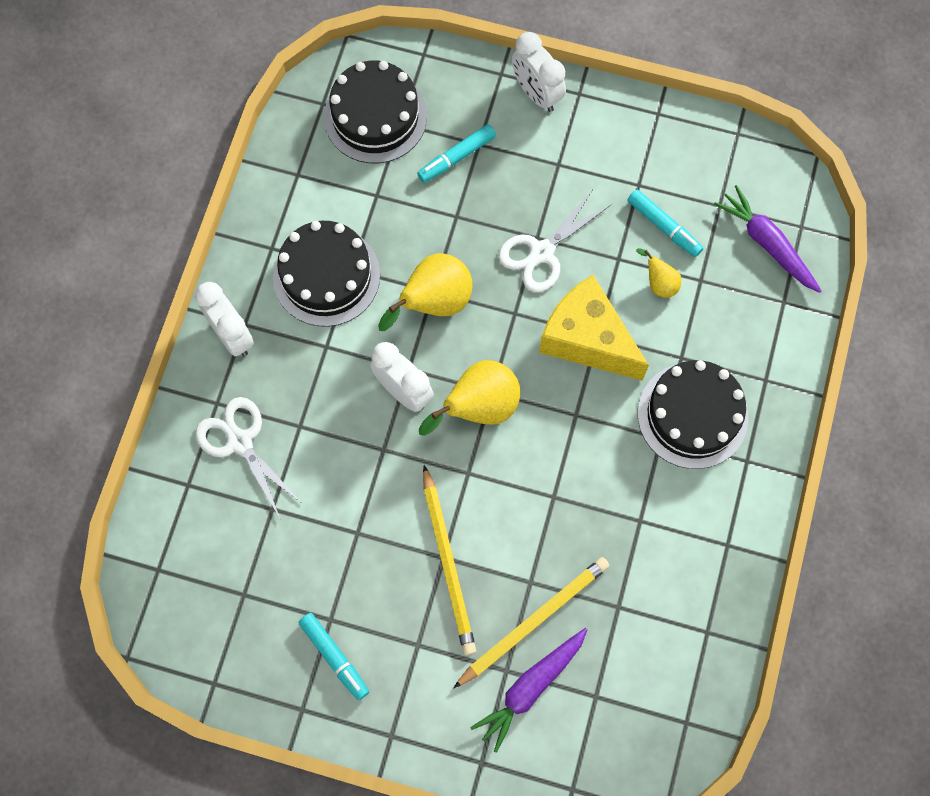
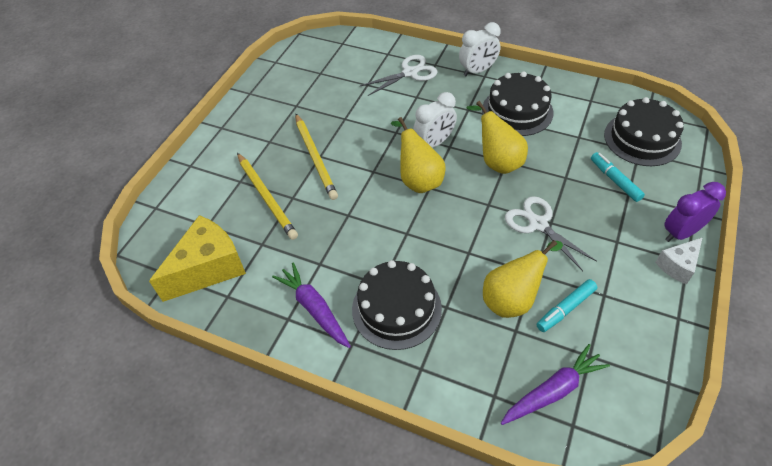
camera: 100 degrees right, 20 degrees down
(334, 657) = (274, 106): turquoise marker -> none
(448, 563) = (315, 158): yellow pencil -> yellow pencil turned 105 degrees counterclockwise
(530, 688) = (225, 192): purple carrot -> purple carrot (314, 308)
(536, 93) = (681, 233): white clock -> purple clock
(586, 104) = (678, 266): none -> white cheese
(587, 339) = (465, 245): yellow cheese -> yellow cheese (208, 268)
(659, 283) = (512, 299): yellow pear -> yellow pear, size x1.95

